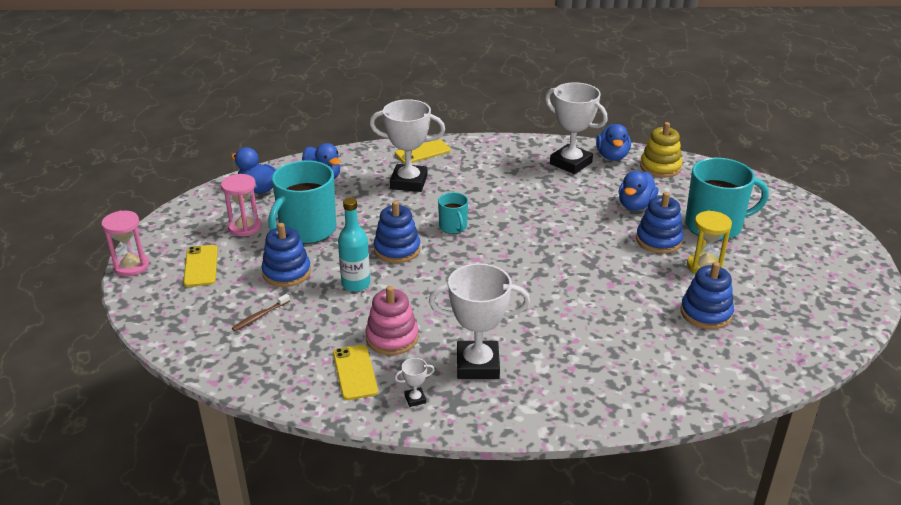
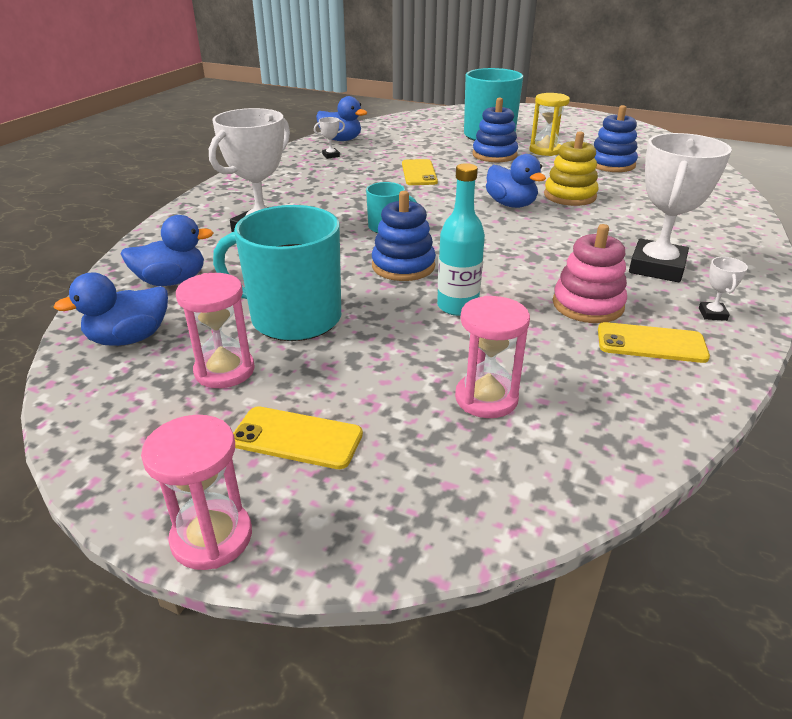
camera: 65 degrees left, 0 degrees up
(260, 316) = (486, 398): brown toothbrush -> pink hourglass
(286, 272) = (388, 354): blue stacking toy -> none
(307, 230) = (294, 318): turquoise mug -> turquoise mug turned 135 degrees clockwise
(423, 152) = (207, 211): yellow phone -> yellow phone (419, 173)
(570, 163) = (331, 155): white trophy -> white trophy, size x0.41
(635, 205) = (432, 150): blue duck -> blue duck (511, 204)
(660, 167) = (381, 130): yellow stacking toy -> yellow stacking toy (570, 196)

